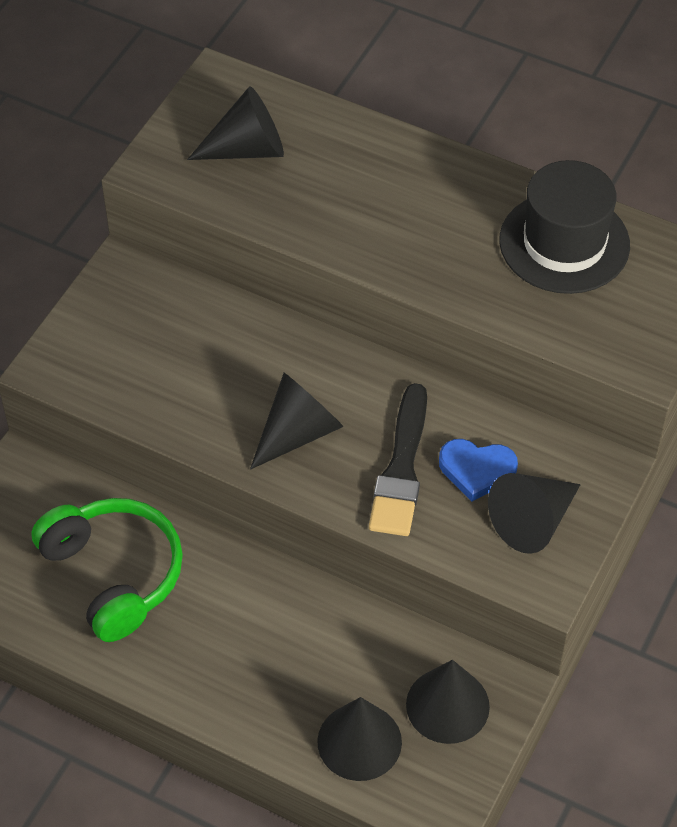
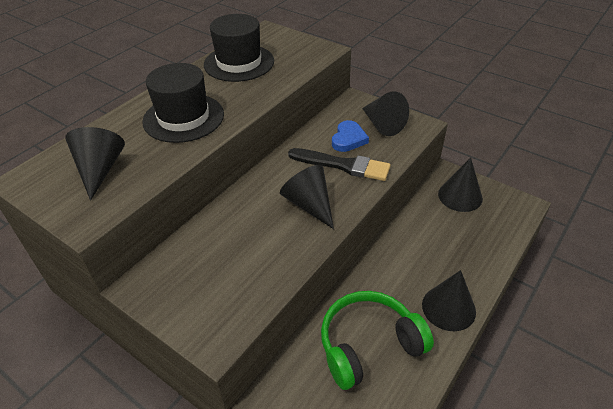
camera: 80 degrees left, 10 degrees down
(359, 741) = (485, 232): black cone -> black cone (448, 308)
(383, 207) = (183, 118): none -> black hat

